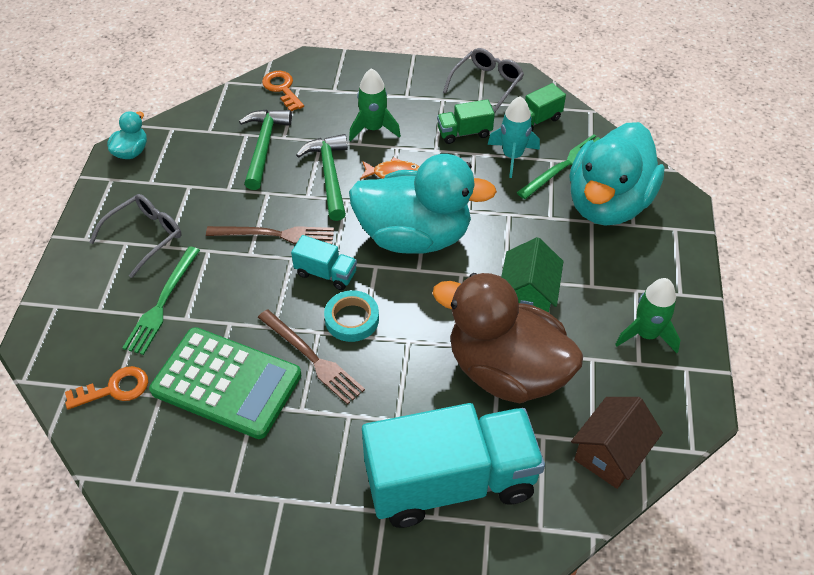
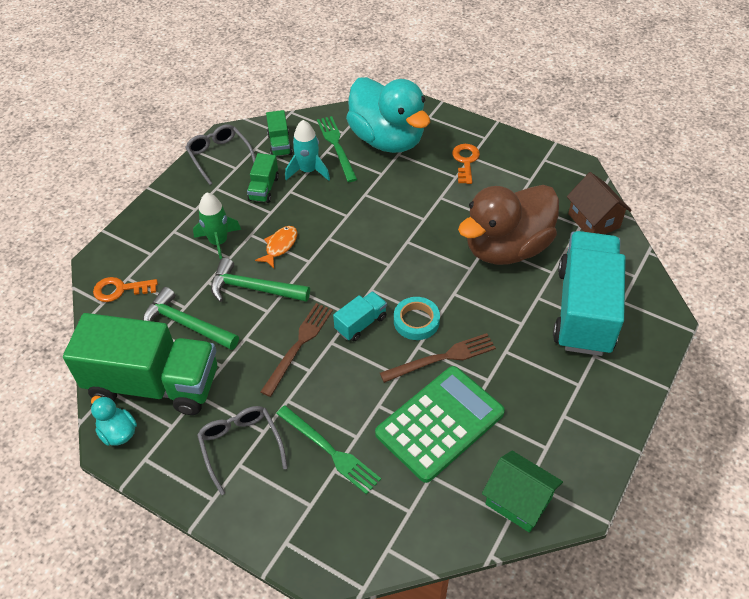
camera: 65 degrees left, 0 degrees up
(114, 389) = (408, 510): orange key -> orange key (465, 161)
(189, 153) = (154, 383): none -> green truck
(414, 236) = (354, 255): turquoise duck -> none
(527, 298) = (448, 213): green house -> green house (518, 501)
(646, 334) = (509, 167): green rocket -> none

